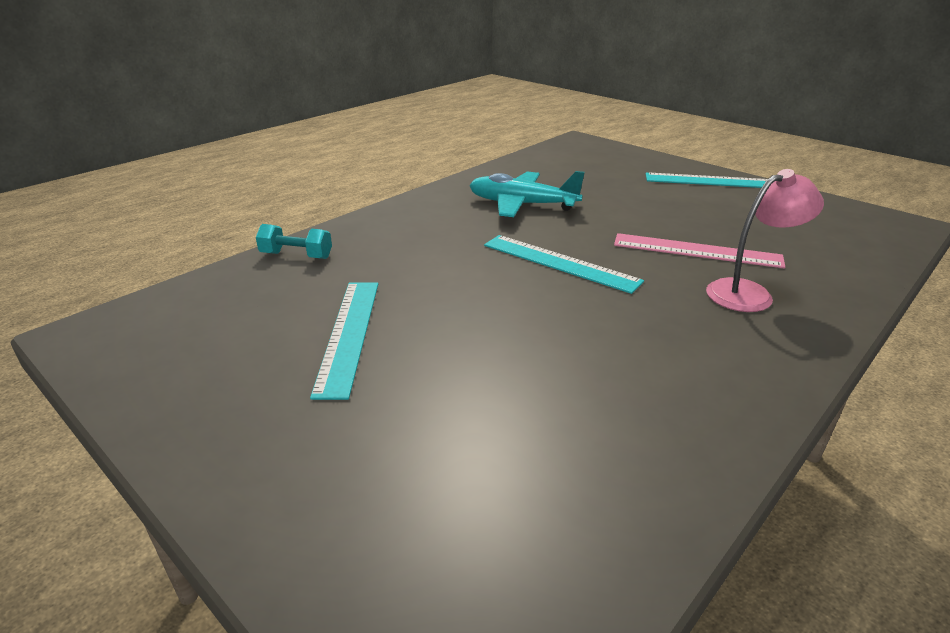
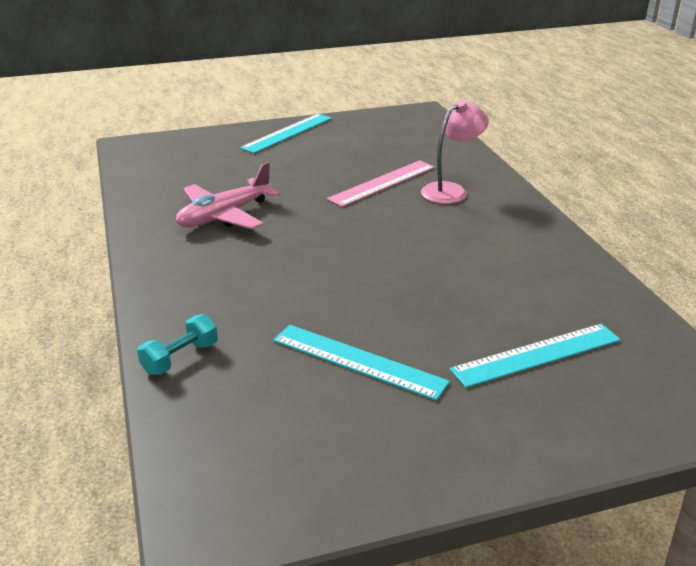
camera: 60 degrees left, 0 degrees up
(522, 204) = (225, 216): turquoise plane -> pink plane
(560, 263) = (343, 236): turquoise ruler -> turquoise ruler (537, 355)
(749, 293) = (451, 190): pink lamp -> pink lamp turned 45 degrees clockwise

